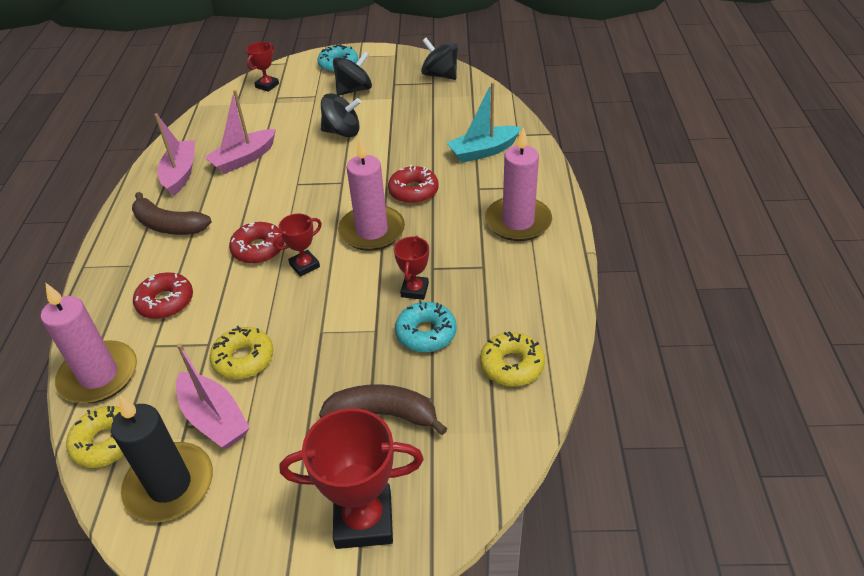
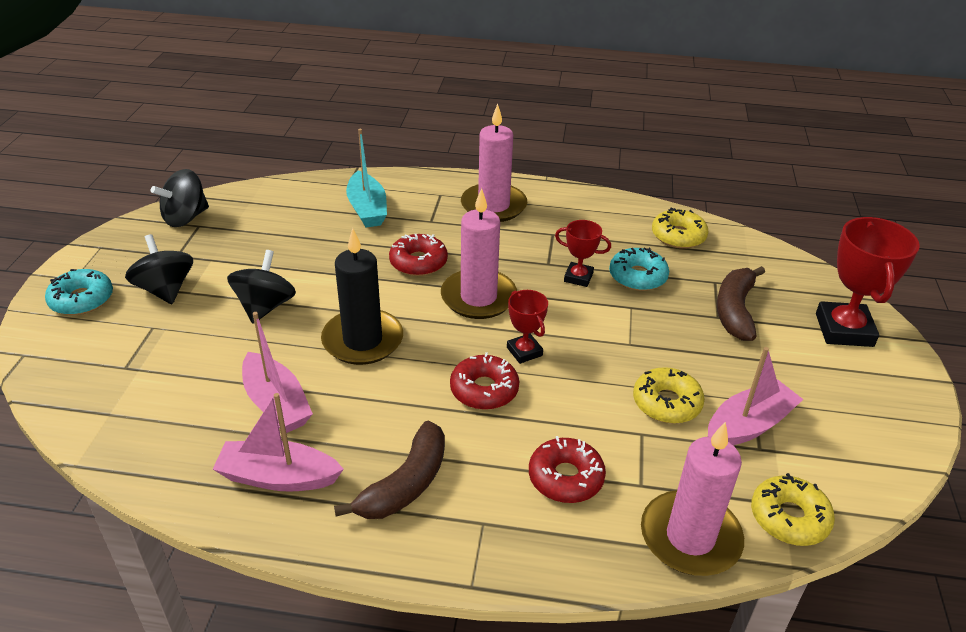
camera: 85 degrees left, 5 degrees down
(170, 485) = (834, 457): black candle -> black candle (362, 340)
(267, 85) = (80, 377): red trophy -> none

